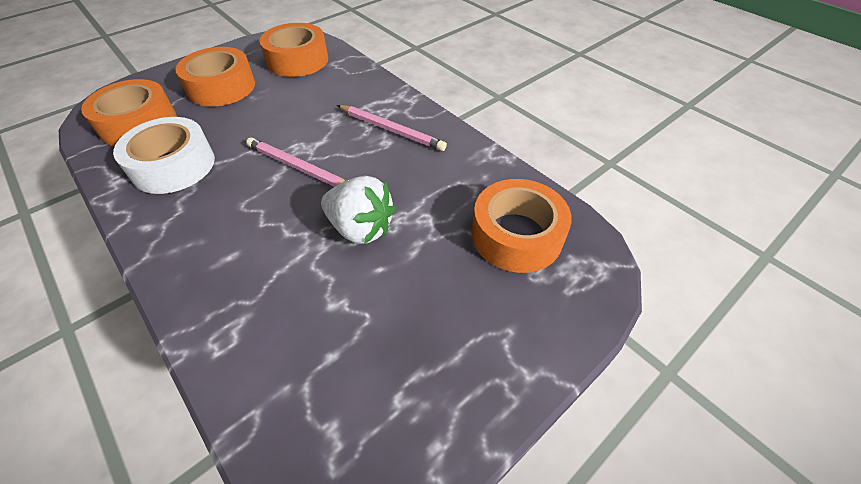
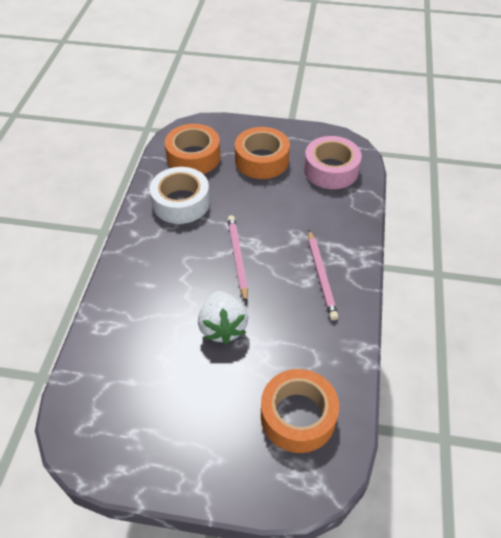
camera: 50 degrees right, 0 degrees up
(297, 60) = (331, 170): orange tape -> pink tape

